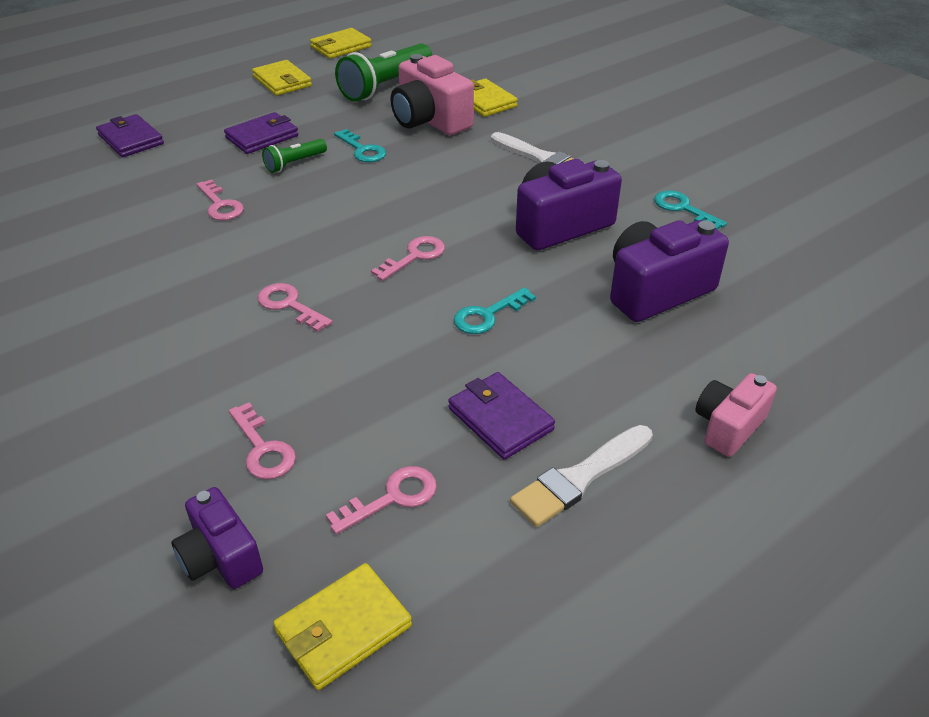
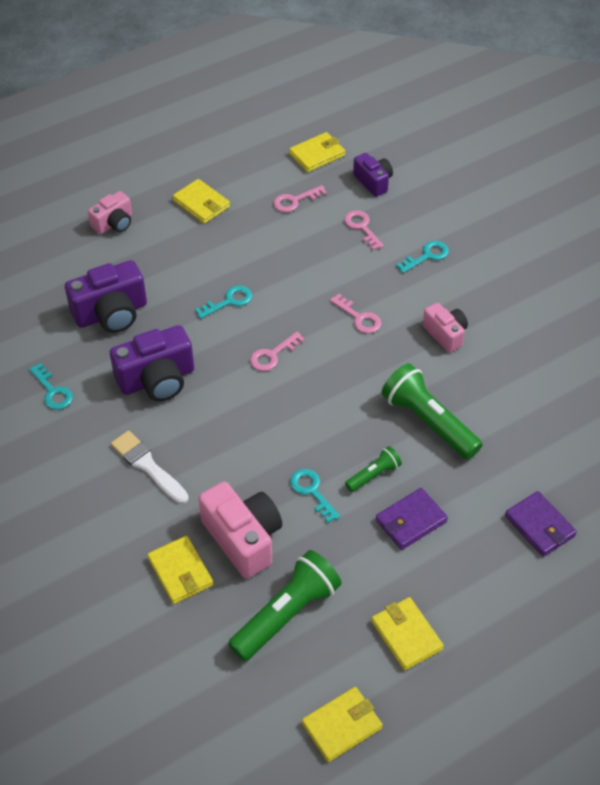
camera: 175 degrees left, 10 degrees up
(155, 403) = (427, 256): none -> turquoise key
(166, 292) = (445, 334): none -> pink camera
(220, 205) = (428, 422): pink key -> green flashlight
(500, 419) = (235, 235): purple wallet -> none
(580, 478) = (201, 204): white brush -> yellow wallet

